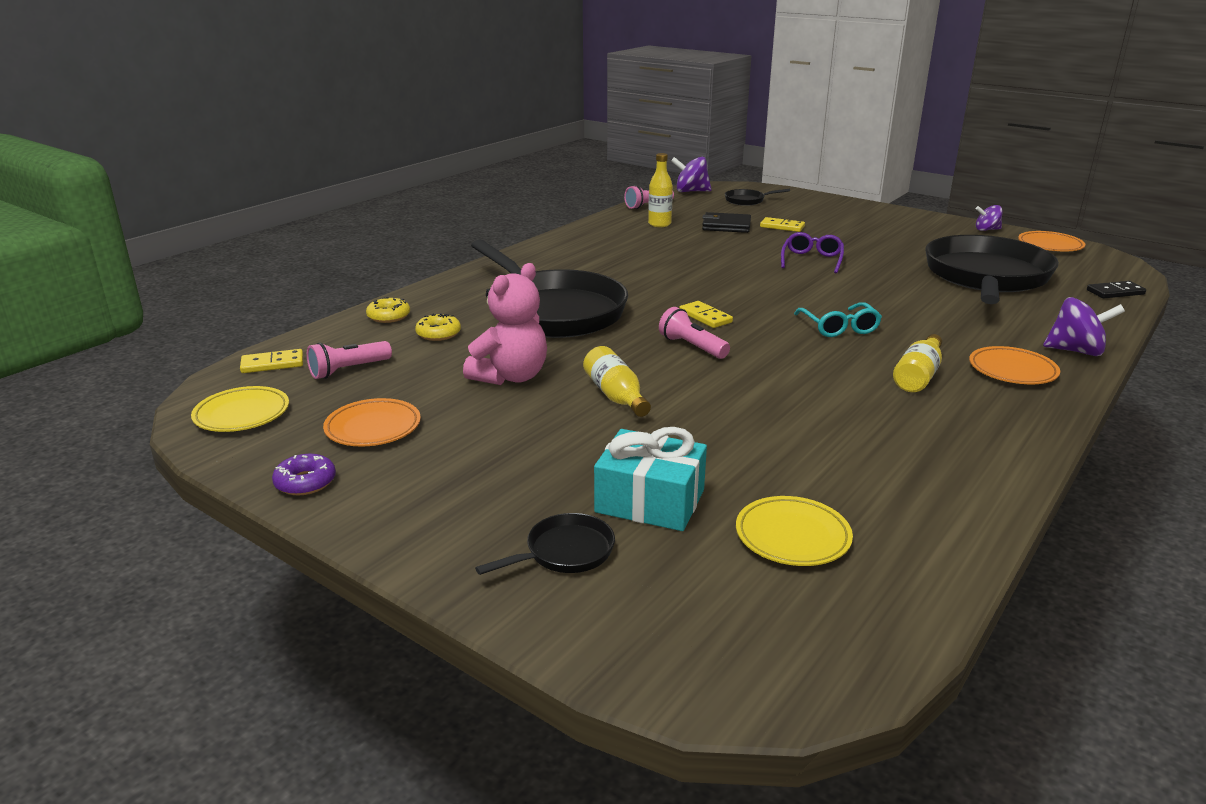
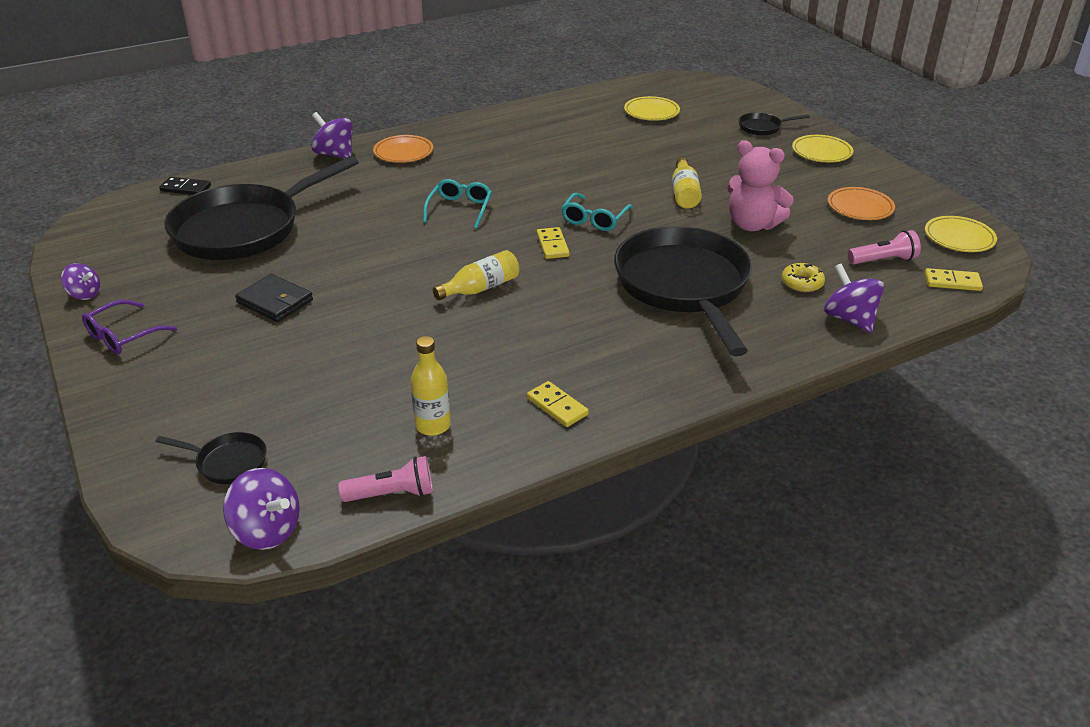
camera: 155 degrees left, 10 degrees up
(305, 482) = (899, 183): purple donut -> none
(388, 316) = (849, 319): yellow donut -> purple spinning top
(439, 516) = (821, 152): none -> yellow plate
(511, 377) = (752, 225): pink teddy bear -> pink teddy bear turned 120 degrees counterclockwise
(650, 501) = (707, 137): turquoise gift -> none
(692, 347) = (594, 219): pink flashlight -> turquoise glasses
(726, 226) = (353, 393): black wallet -> black wallet (275, 301)
(782, 227) = (289, 369): yellow domino -> yellow domino (557, 406)
(812, 260) = (355, 294): purple glasses -> purple glasses (124, 335)
(918, 376) = (469, 162): yellow bottle -> yellow bottle (480, 288)
(1050, 245) = (90, 252): orange plate -> none

